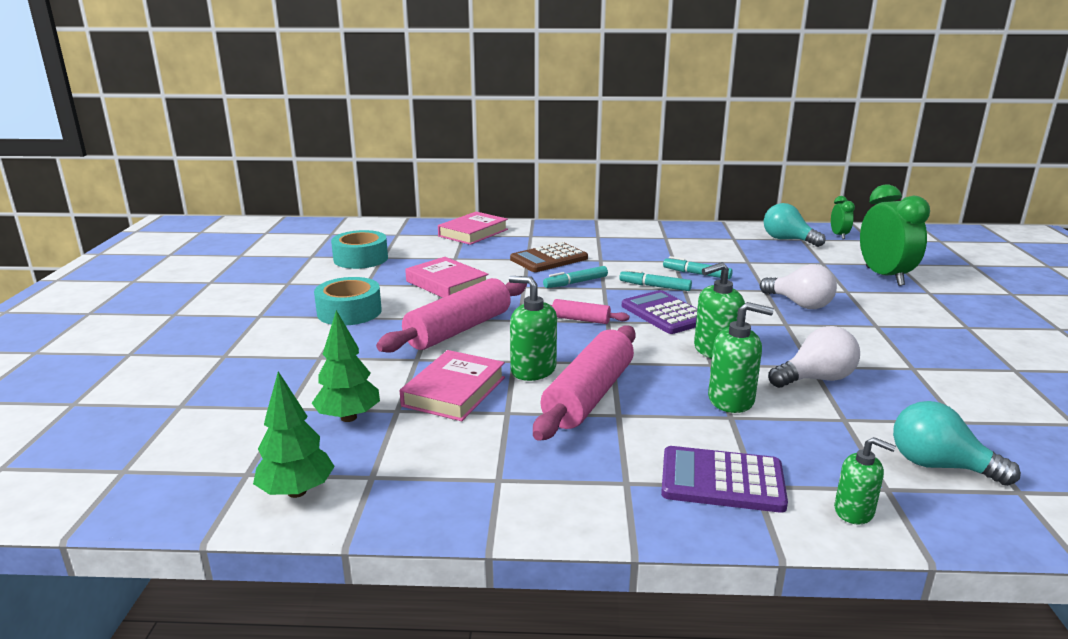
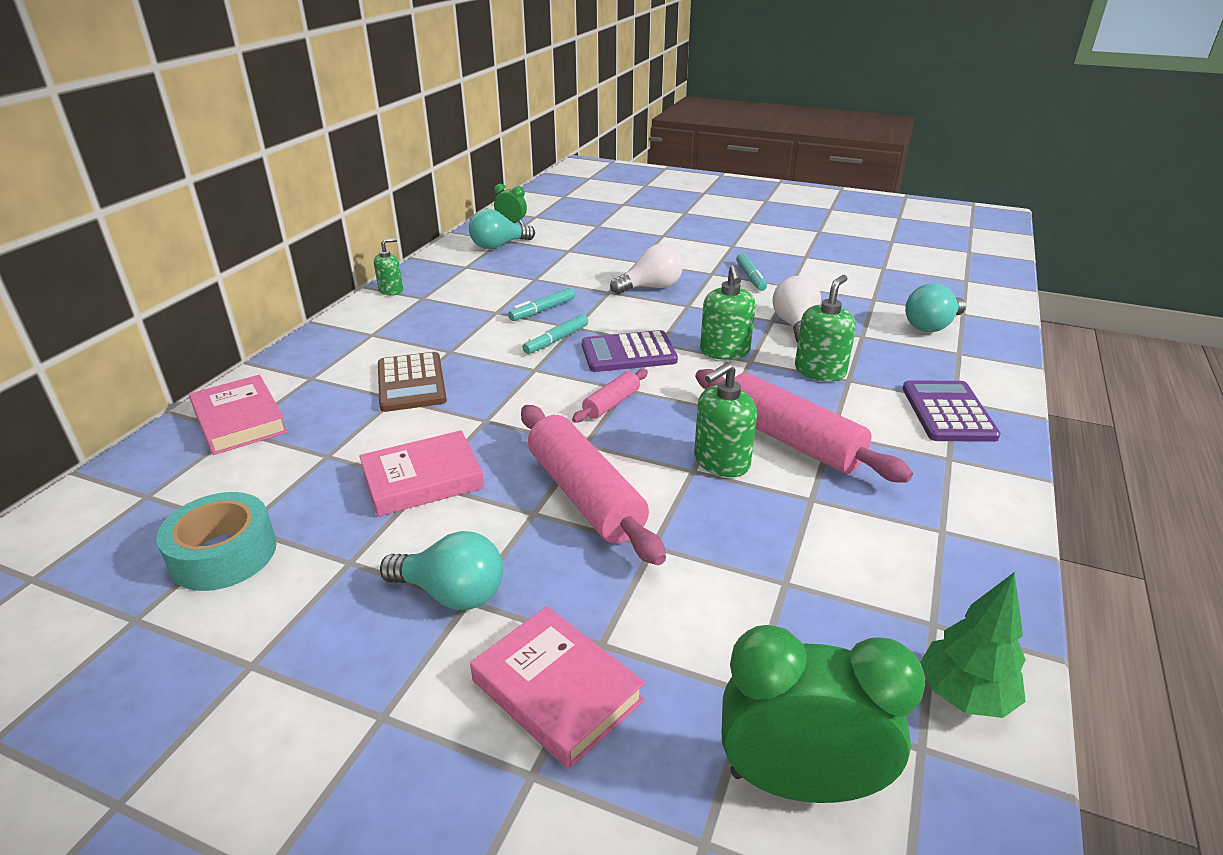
camera: 70 degrees left, 10 degrees up
(348, 417) = (794, 629): green tree -> none
(349, 312) = (452, 593): turquoise tape -> turquoise light bulb
(454, 391) = (753, 528): pink book -> pink book (557, 690)
(575, 283) = (505, 383): turquoise marker -> turquoise marker (750, 277)
(722, 481) = (948, 412): purple calculator -> purple calculator turned 150 degrees clockwise
(854, 511) = (988, 373): green soap dispenser -> green soap dispenser (391, 290)
(884, 276) = (619, 238): green clock -> green clock (799, 782)

